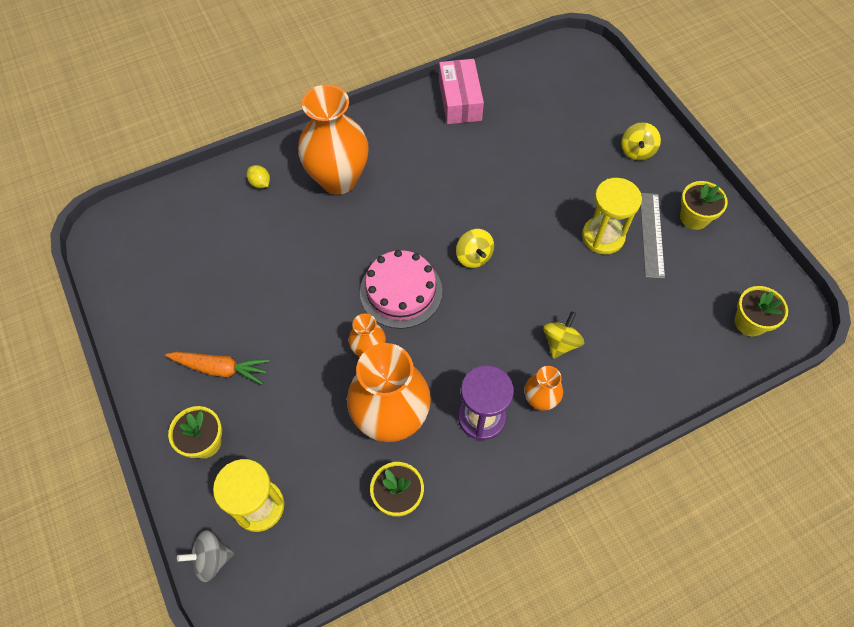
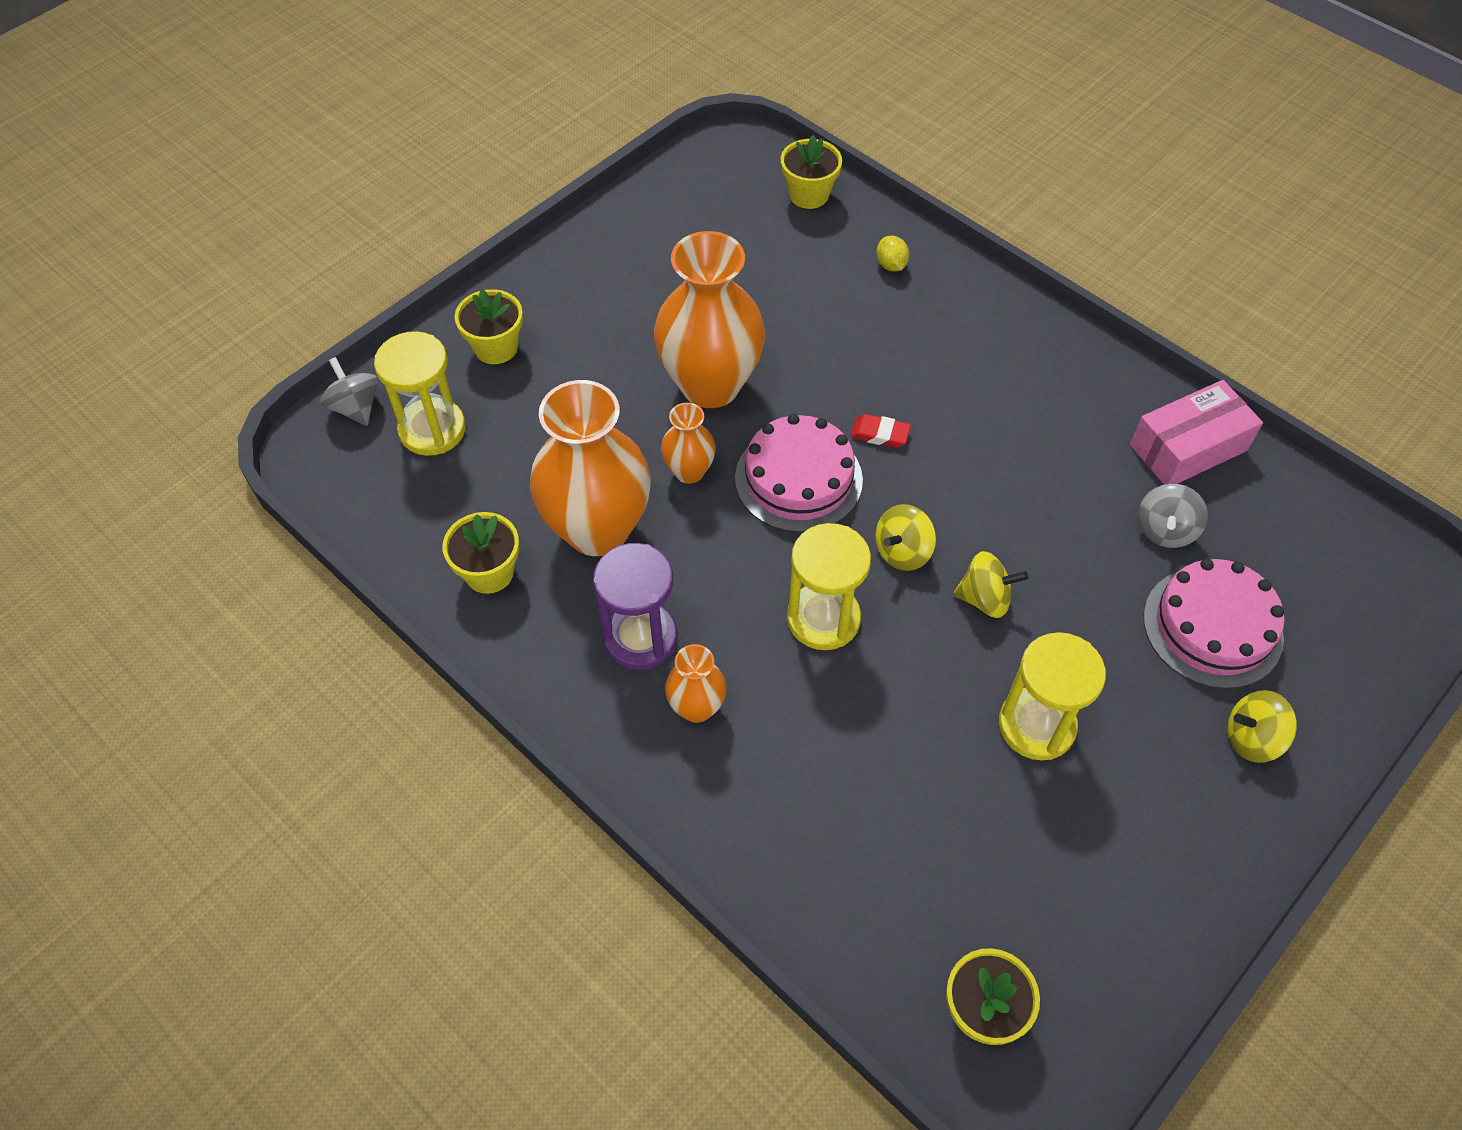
camera: 70 degrees right, 5 degrees down
(220, 368) = (598, 326): orange carrot -> none
(260, 183) = (891, 265): yellow lemon -> yellow lemon turned 45 degrees counterclockwise
(338, 179) = (947, 346): orange vase -> orange vase (710, 385)
(387, 237) = (880, 434): none -> red eraser
(503, 312) = (823, 618): none -> yellow hourglass
(507, 133) = (1164, 530): none -> grey spinning top
(560, 342) = (806, 711): yellow spinning top -> yellow spinning top (984, 598)
(571, 139) = (1212, 627): none -> pink cake
(651, 234) = (1082, 803): grey ruler -> none
(694, 217) = (1160, 868): yellow flower pot -> yellow flower pot (809, 194)

